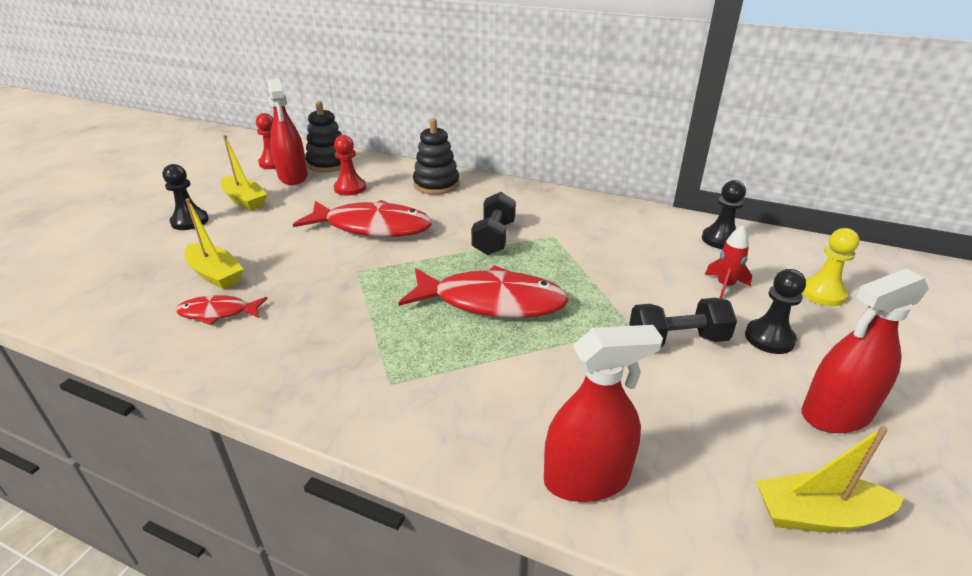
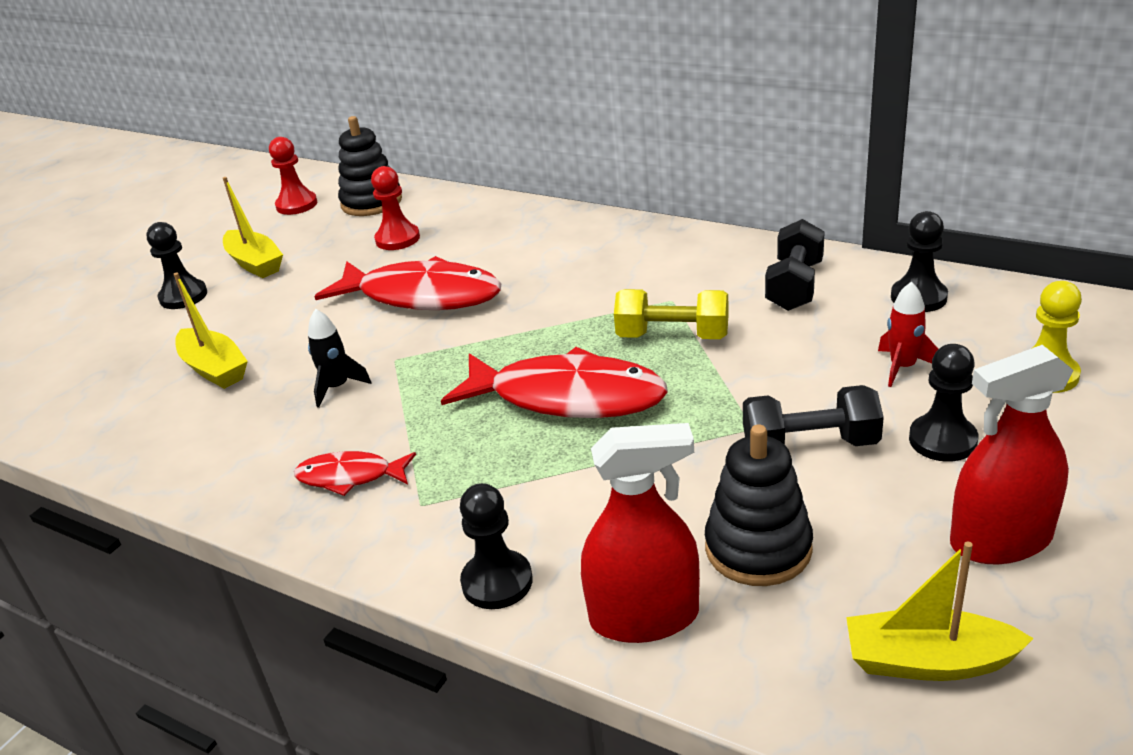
camera: 10 degrees right, 0 degrees up
(218, 313) = (216, 419): red fish -> red fish (350, 476)
(293, 176) = (321, 224): red spray bottle -> none
(314, 290) = (337, 387): none -> black rocket
(436, 184) = (519, 228): black stacking toy -> black stacking toy (758, 548)
(461, 449) = (497, 582): none -> black pawn
(494, 238) = (587, 306): black dumbbell -> black dumbbell (794, 286)
(559, 260) = (672, 336): none -> yellow dumbbell

